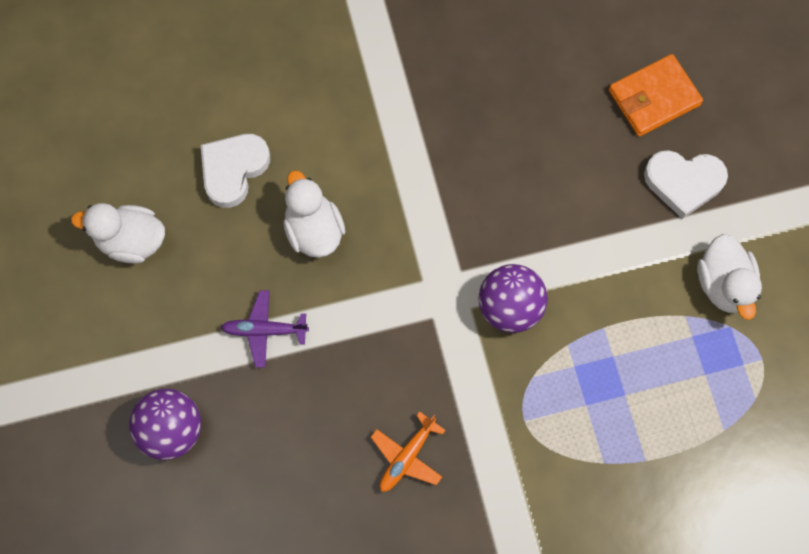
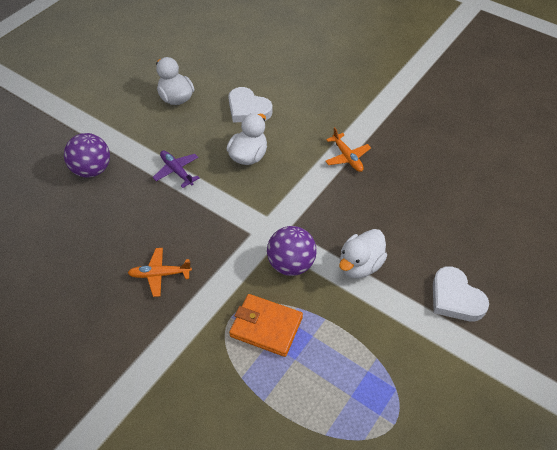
camera: 50 degrees right, 20 degrees down
(233, 170) = (248, 109): white heart -> white heart turned 135 degrees counterclockwise
(413, 123) = (347, 157): none -> orange plane
(654, 98) = (486, 248): orange wallet -> orange wallet (266, 327)
(723, 284) = (418, 365): white duck -> white duck (360, 265)

